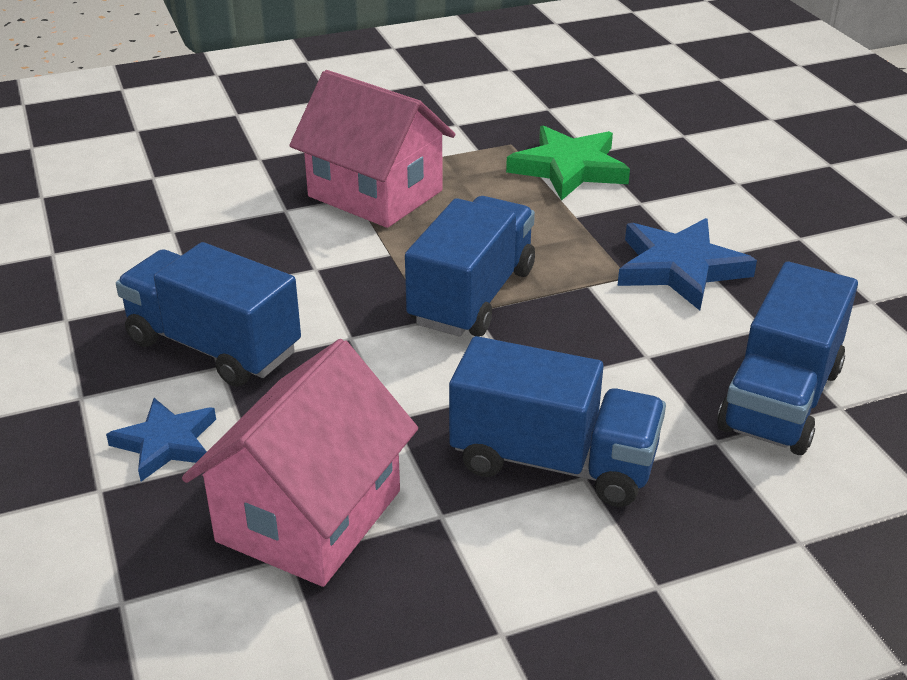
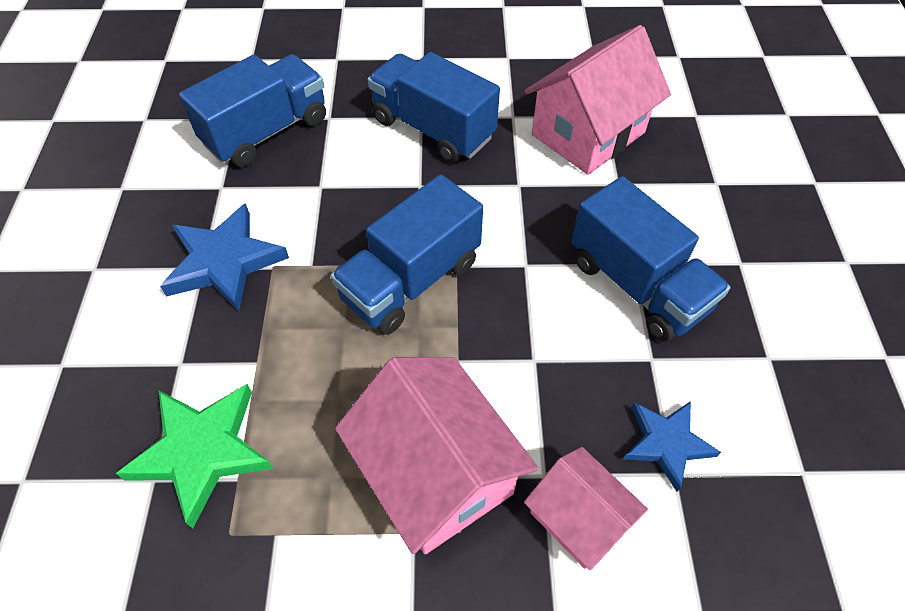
camera: 160 degrees left, 20 degrees up
(166, 443) = (674, 205): blue star -> blue star (666, 443)
(251, 196) = (578, 518): none -> pink house

